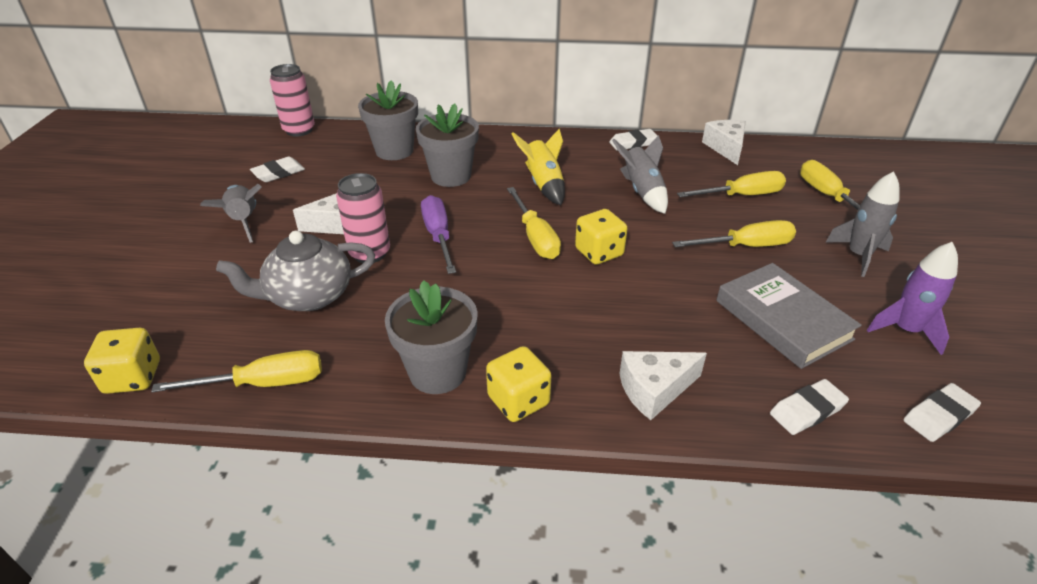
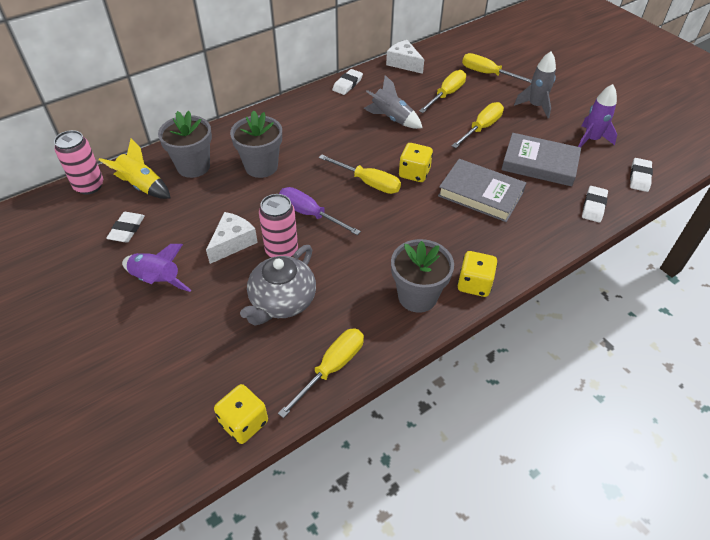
camera: 40 degrees left, 10 degrees up
(243, 221) = (157, 280): grey rocket -> purple rocket
(544, 184) = (329, 142): yellow rocket -> yellow rocket (142, 186)
(654, 312) = (480, 194): none -> grey book
(654, 390) = (526, 237): white cheese -> none

